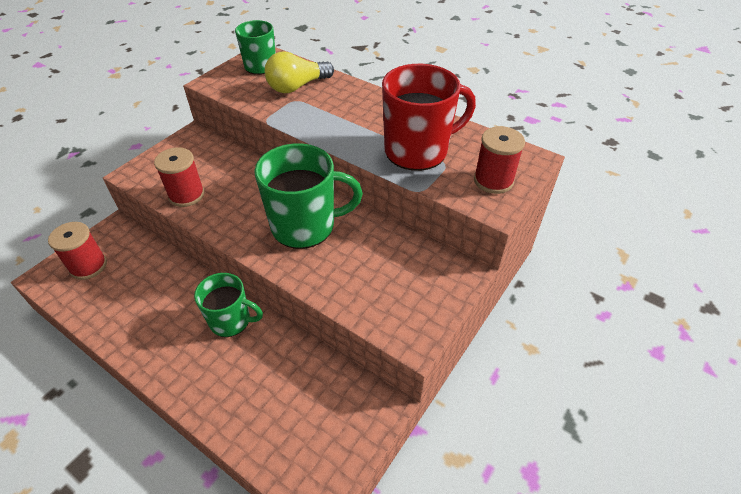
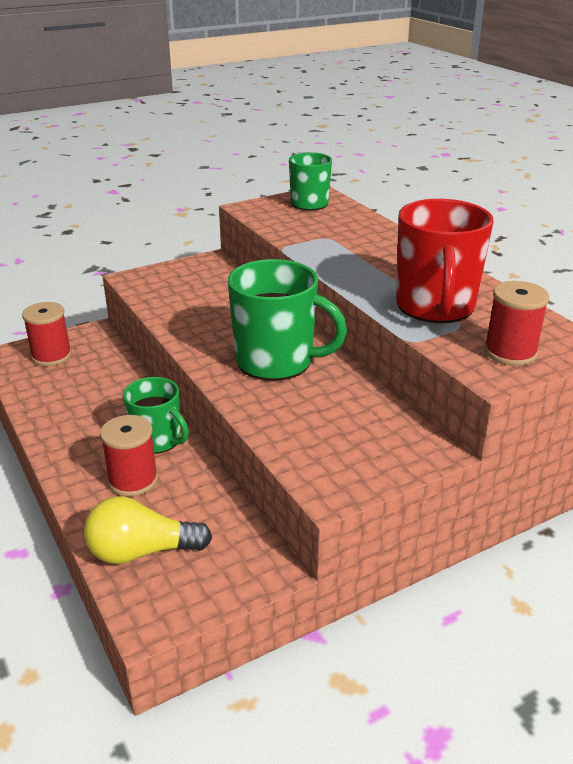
camera: 25 degrees right, 15 degrees down
(186, 195) = (172, 307): red spool -> red spool (133, 480)
(297, 87) = (337, 227): yellow light bulb -> yellow light bulb (141, 551)
(417, 151) = (435, 307): red mug -> red mug turned 90 degrees clockwise

